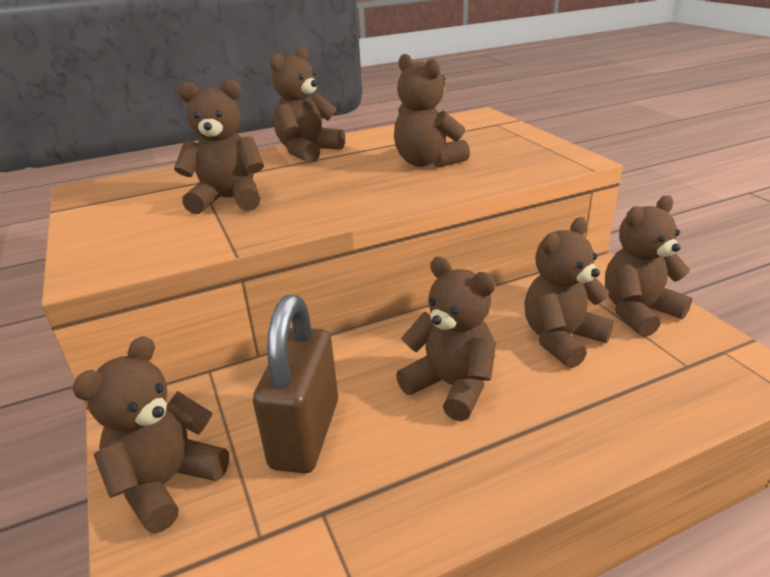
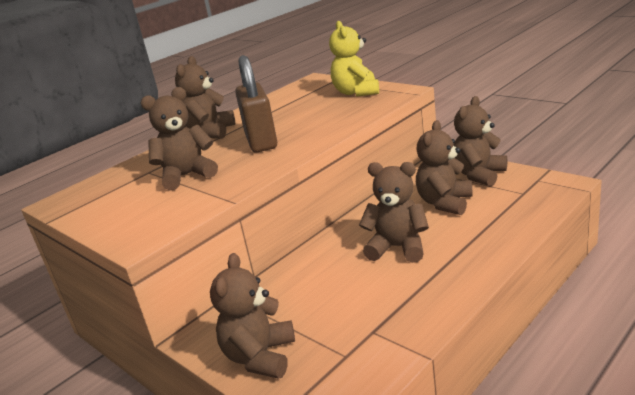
camera: 20 degrees left, 5 degrees down
(305, 433) = (327, 302): brown padlock -> brown padlock (261, 141)
(427, 162) = (306, 117): brown teddy bear -> none
(515, 146) = (356, 92): none -> yellow teddy bear

